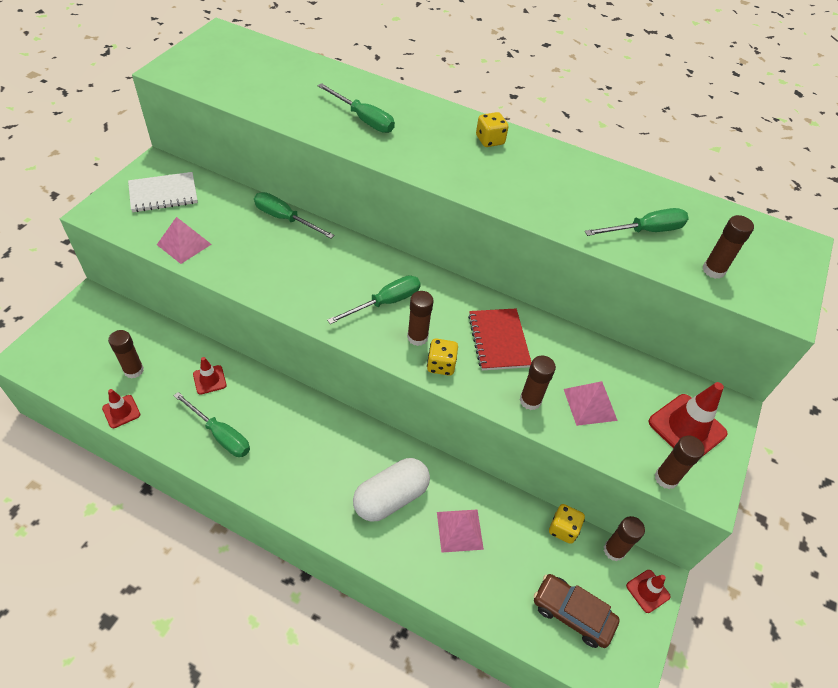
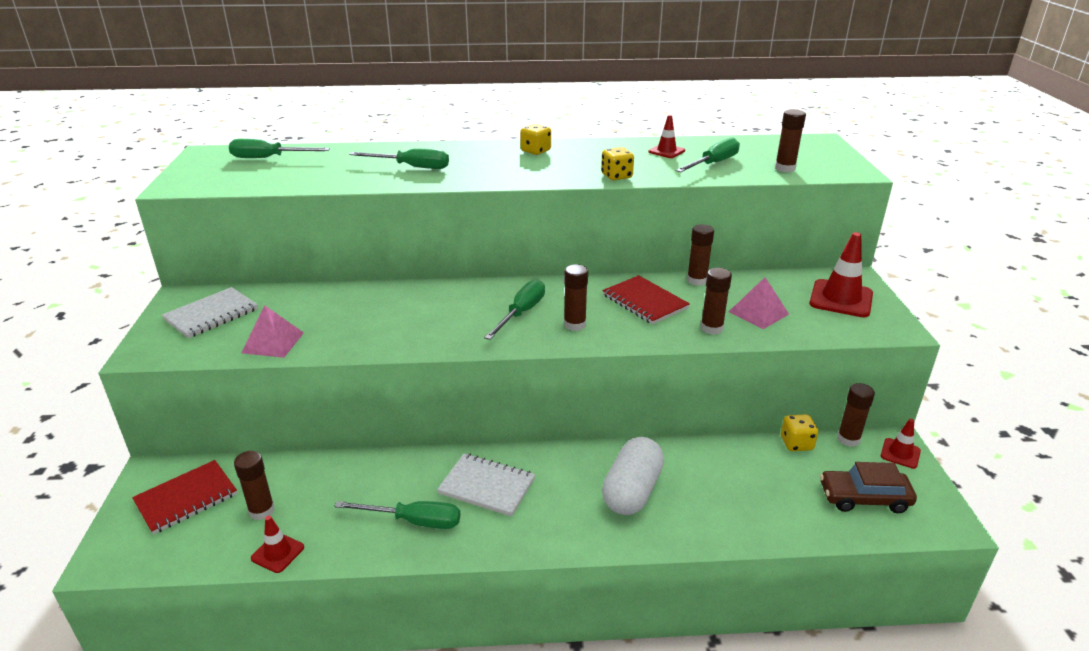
camera: 25 degrees left, 20 degrees down
(96, 334) = (186, 498): none -> red notebook
(209, 380) = (360, 481): red traffic cone -> red traffic cone (666, 151)
(285, 219) = (364, 291): green screwdriver -> green screwdriver (269, 158)
(290, 433) = (487, 486): none -> white notebook
(441, 365) = (615, 334): yellow dice -> yellow dice (616, 176)
(459, 530) = (715, 486): pink pyramid -> none
(666, 478) = (861, 333): brown glue stick -> brown glue stick (697, 280)

